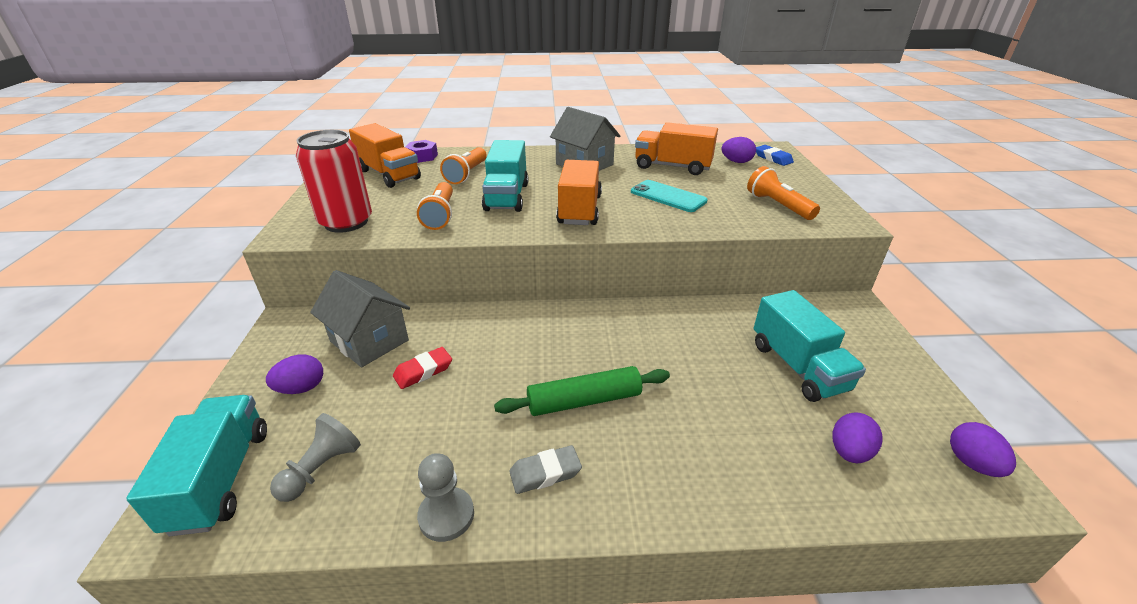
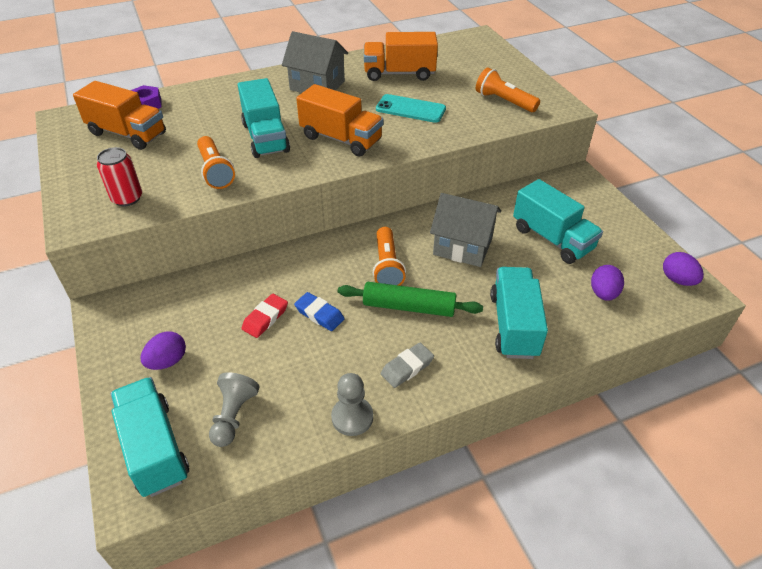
camera: 20 degrees left, 10 degrees up
(346, 222) = (127, 198): red can -> red can, size x0.60
(369, 341) = (198, 305): grey house -> grey house (463, 246)
(467, 174) = (209, 118): orange flashlight -> orange flashlight (387, 266)
(579, 210) = (341, 139): orange truck -> orange truck turned 135 degrees clockwise
(584, 401) = (409, 307): green rolling pin -> green rolling pin turned 45 degrees clockwise
(706, 459) = (514, 325): none -> turquoise truck
(736, 162) = (452, 58): purple egg -> none
(773, 158) = (482, 48): blue eraser -> blue eraser (319, 314)

